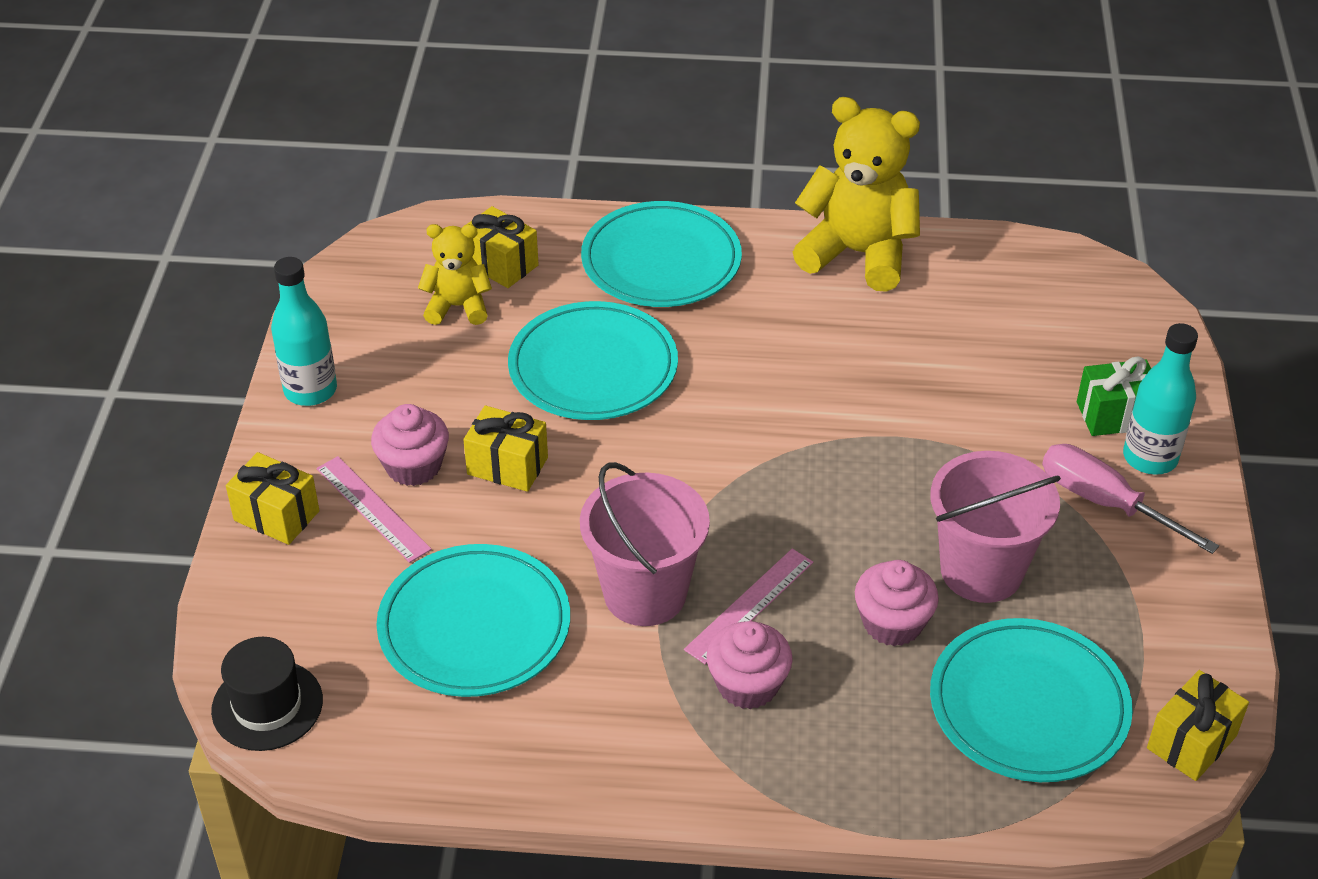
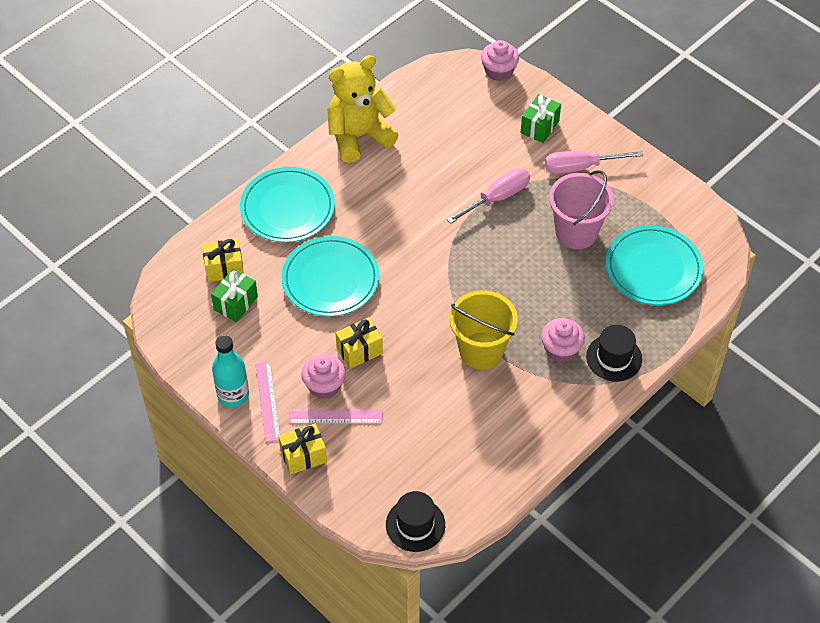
camera: 50 degrees left, 10 degrees up
(458, 307) = (236, 303): yellow teddy bear -> green gift
(474, 626) = (442, 422): turquoise plate -> none
(645, 593) = (481, 351): pink bucket -> yellow bucket
(749, 605) = (521, 320): pink ruler -> pink ruler (267, 401)
(803, 760) = (614, 358): none -> black hat
(892, 623) = (575, 280): pink cupcake -> pink cupcake (499, 71)
(932, 447) = (497, 198): none -> pink screwdriver
(1150, 458) = (572, 134): turquoise bottle -> none
(1191, 742) = (713, 233): yellow gift -> none

